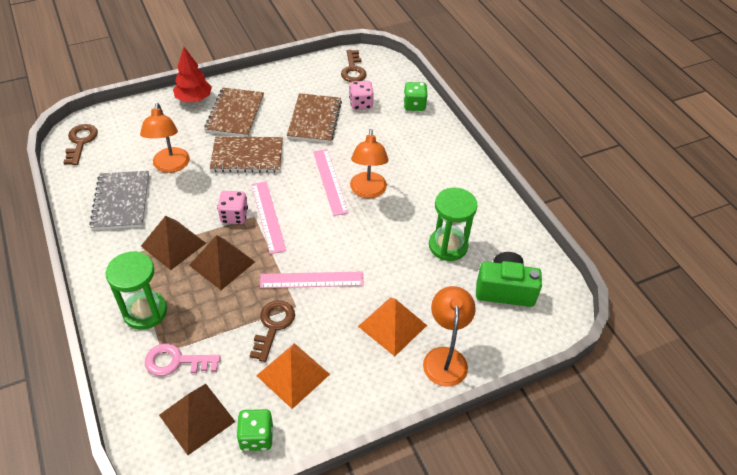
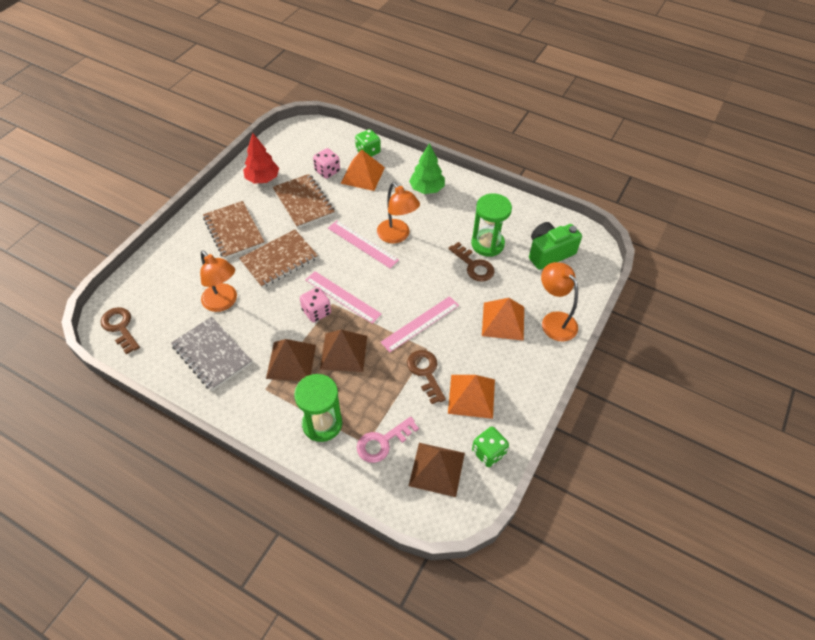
camera: 35 degrees left, 5 degrees up
(194, 99) = (185, 237): red tree -> red tree (262, 179)
(353, 70) = (294, 146): brown key -> brown key (474, 265)
(389, 123) = (363, 175): none -> orange pyramid
(437, 164) = (426, 189): none -> green tree

